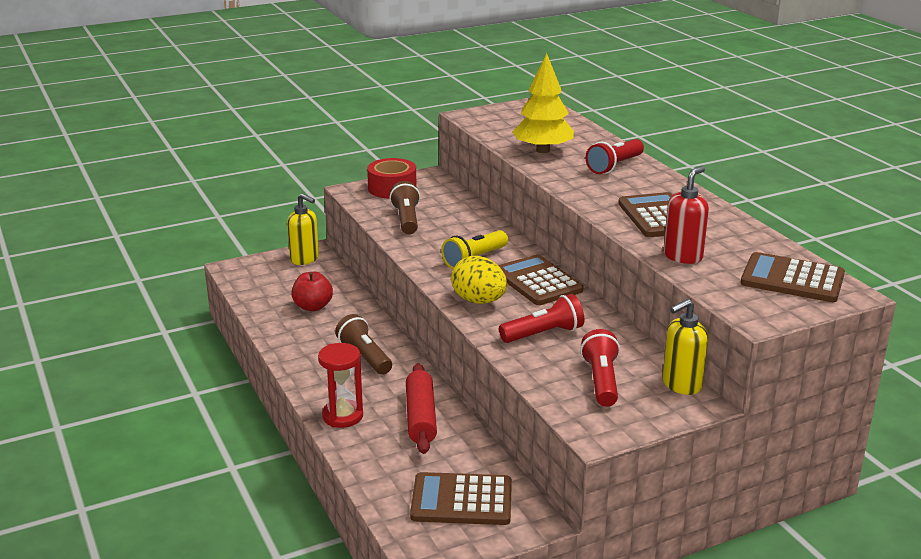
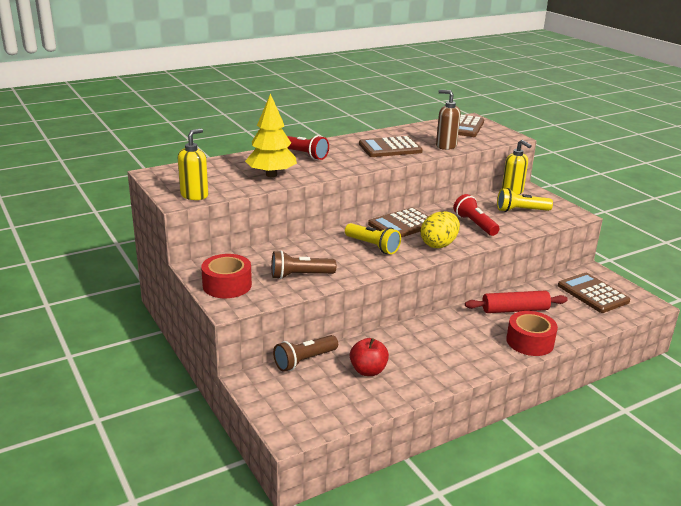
camera: 95 degrees left, 0 degrees up
(305, 259) = (269, 385): yellow soap dispenser -> yellow soap dispenser (194, 195)
(342, 416) = (530, 342): red hourglass -> red tape
(365, 356) = (444, 337): brown flashlight -> brown flashlight (304, 361)
(461, 500) = (593, 293): brown calculator -> brown calculator turned 150 degrees clockwise
(601, 381) = (521, 210): red flashlight -> yellow flashlight
(683, 256) = (446, 146): red soap dispenser -> brown soap dispenser

